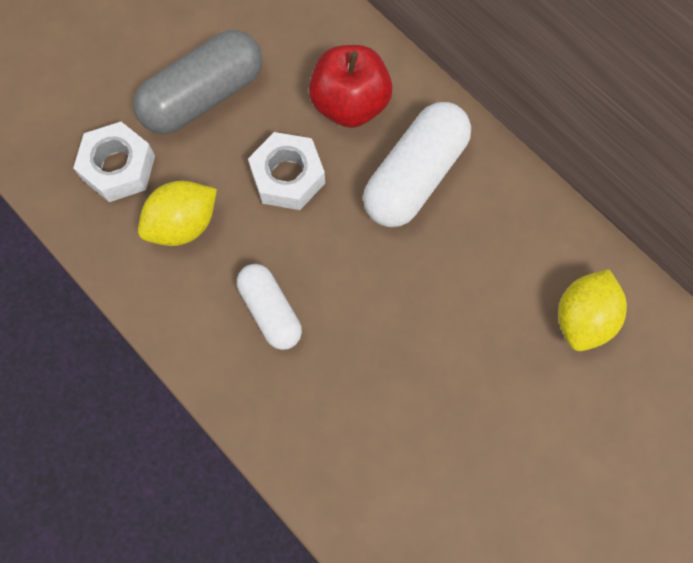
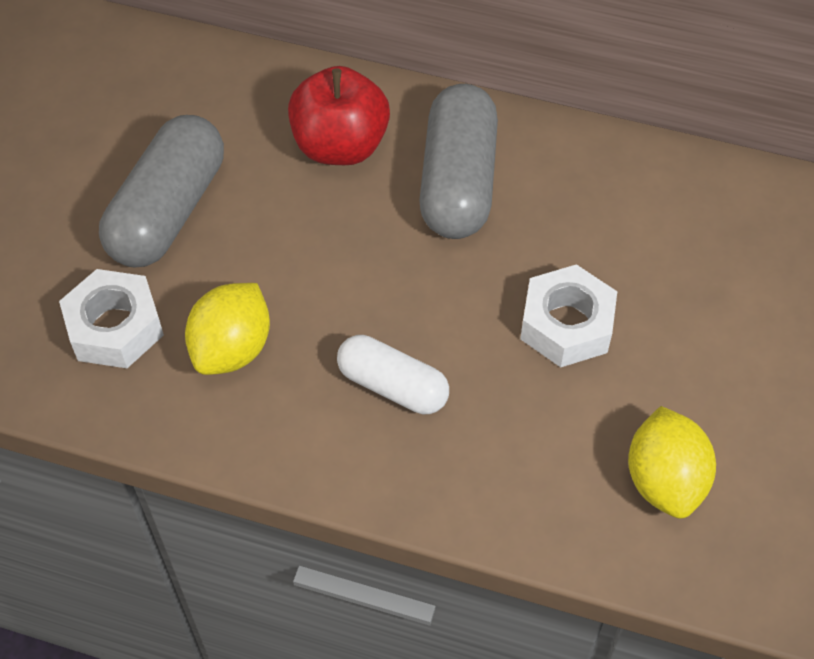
camera: 30 degrees left, 15 degrees down
(288, 177) = (320, 246): white nut -> white nut (566, 325)
(415, 176) = (458, 181): white capsule -> grey capsule
(583, 318) = (721, 231): yellow lemon -> yellow lemon (664, 480)

